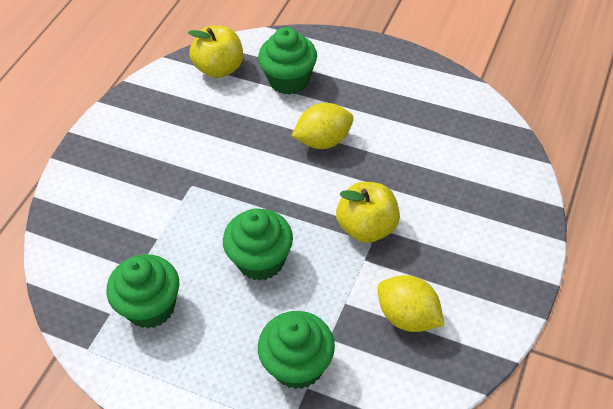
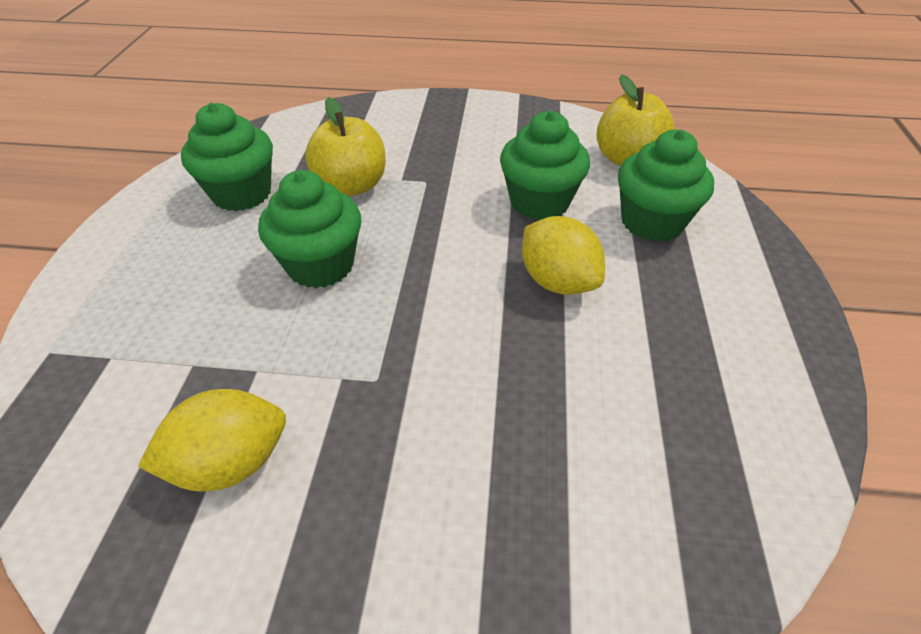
camera: 70 degrees right, 5 degrees down
(298, 365) = (147, 340): green cupcake -> green cupcake (539, 202)
(367, 227) = (405, 369): yellow apple -> yellow apple (352, 185)
(408, 316) = (231, 462): yellow lemon -> yellow lemon turned 45 degrees clockwise

